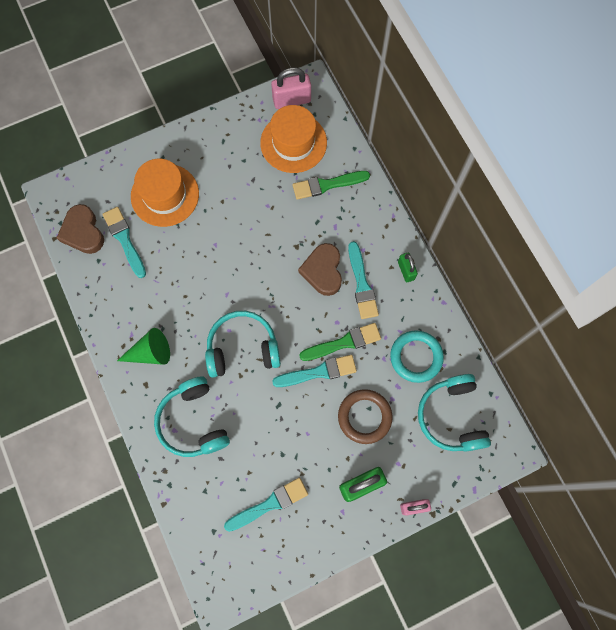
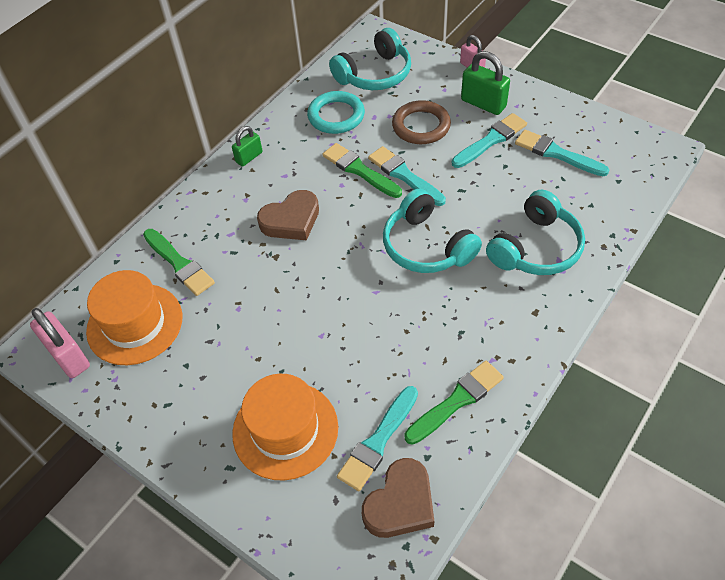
camera: 115 degrees left, 20 degrees down
(119, 297) = (457, 401): none -> green brush
(150, 352) = (497, 327): green cone -> none
(362, 284) = (286, 183): turquoise brush -> turquoise brush (491, 140)

